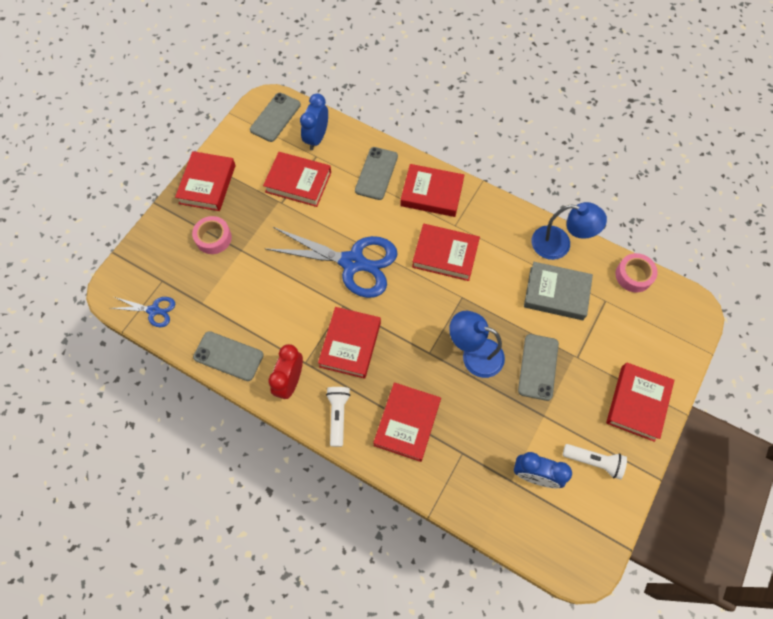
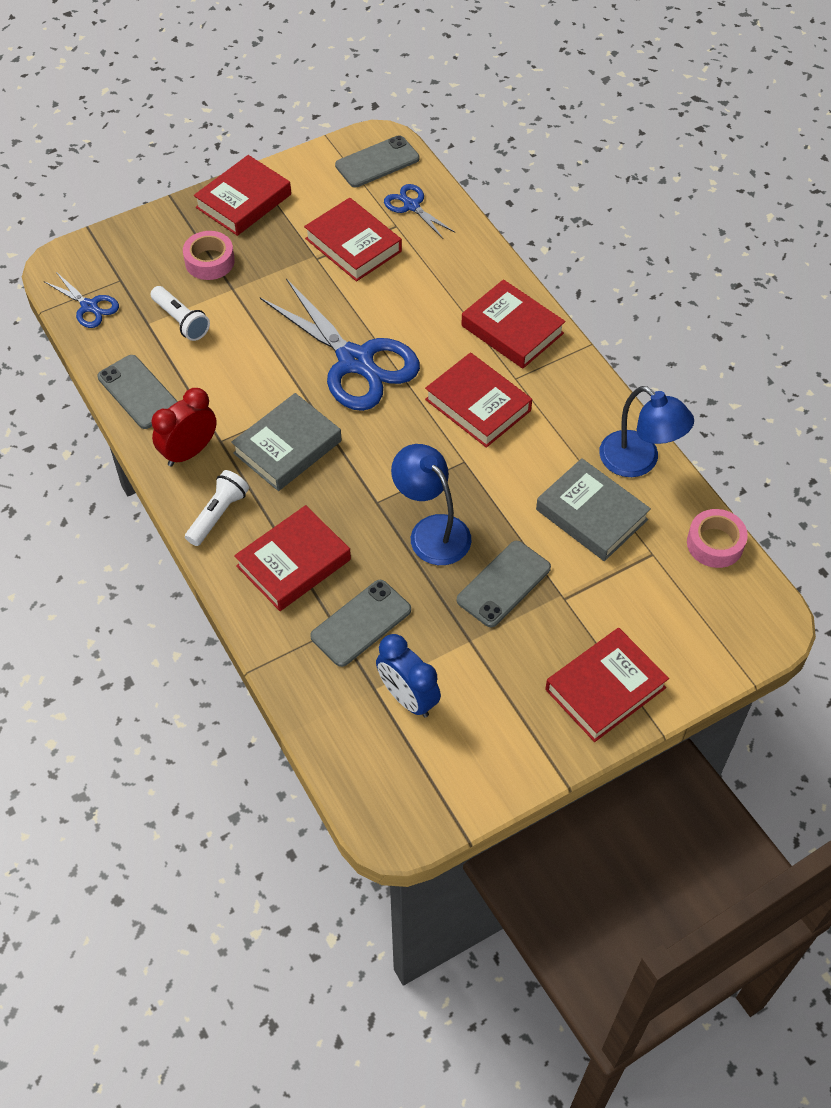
camera: 30 degrees right, 10 degrees down
(317, 138) = (411, 206): blue clock -> blue scissors
(350, 344) = (287, 447): red book -> grey book
(376, 173) = (458, 277): grey phone -> grey phone (361, 623)
(594, 461) = (496, 722): white flashlight -> white flashlight (181, 321)

